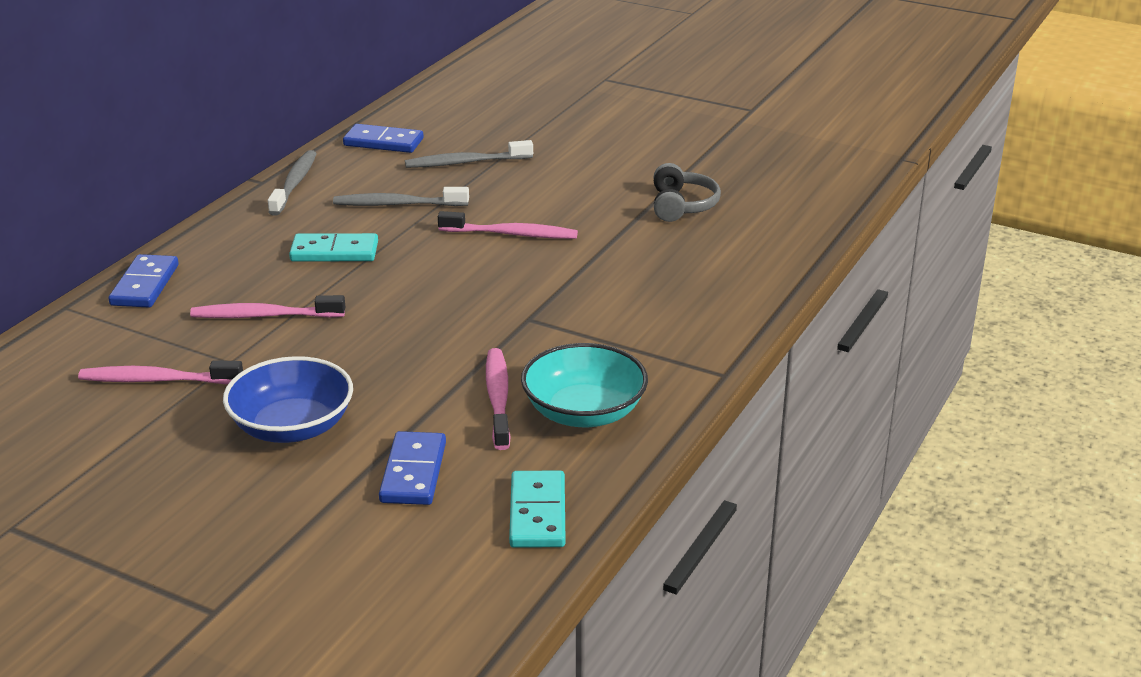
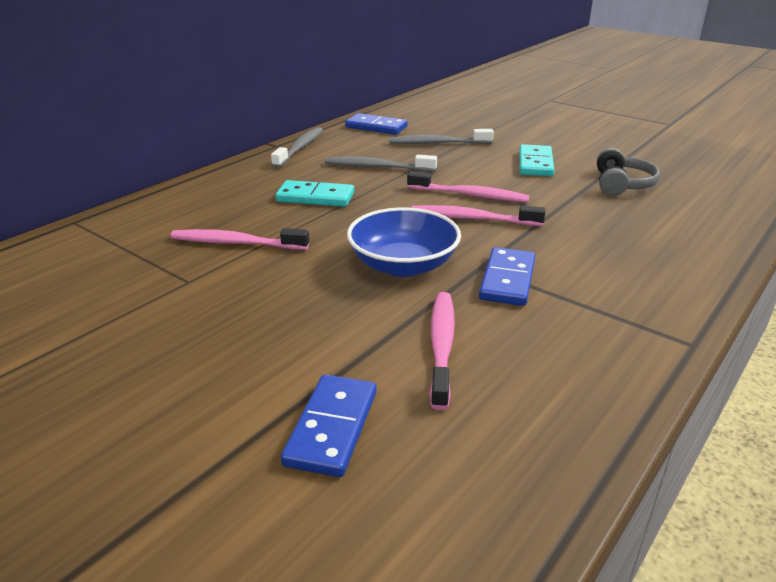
camera: 10 degrees right, 0 degrees up
(144, 285) = (148, 210): blue domino -> blue domino (507, 280)
(158, 380) = (114, 292): pink toothbrush -> pink toothbrush (473, 219)
(292, 427) = (218, 355): blue bowl -> blue bowl (403, 265)
(538, 513) = (476, 510): turquoise domino -> turquoise domino (535, 163)
(584, 412) = (536, 372): turquoise bowl -> none

